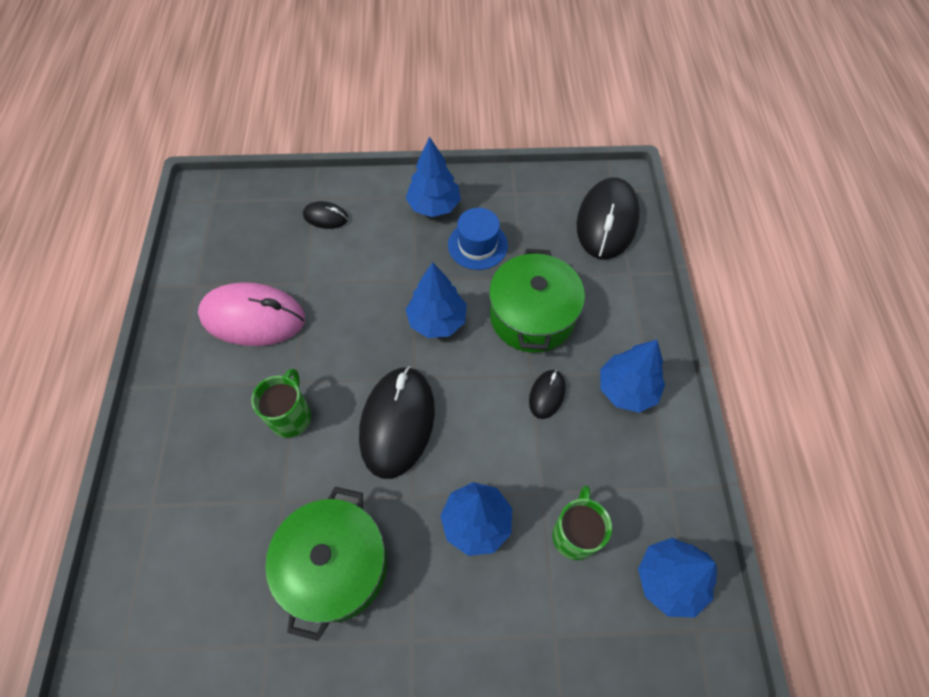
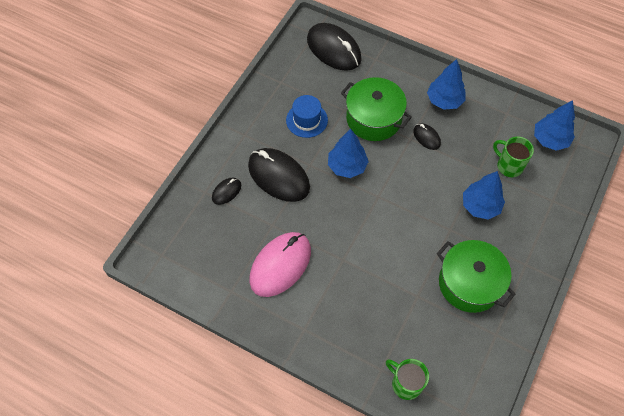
camera: 60 degrees left, 0 degrees up
(291, 416) = (365, 270): green mug -> green mug (405, 384)
(397, 422) = (402, 217): black mouse -> black mouse (278, 176)
(434, 206) = (261, 128): blue tree -> none

